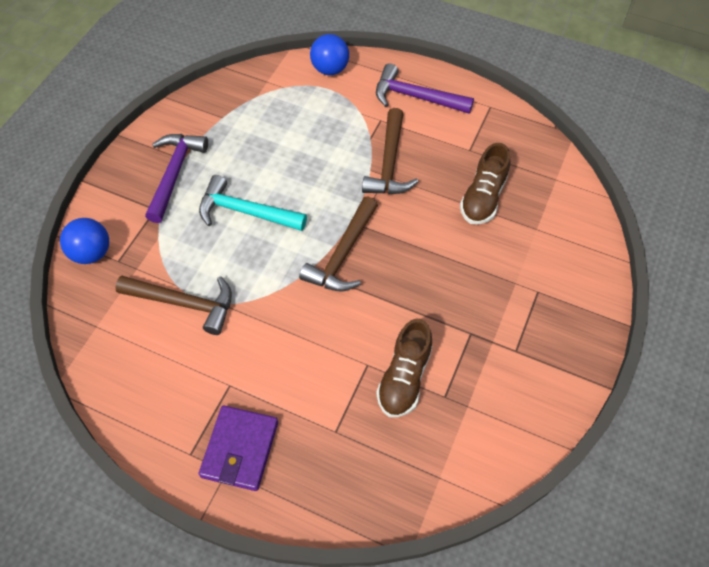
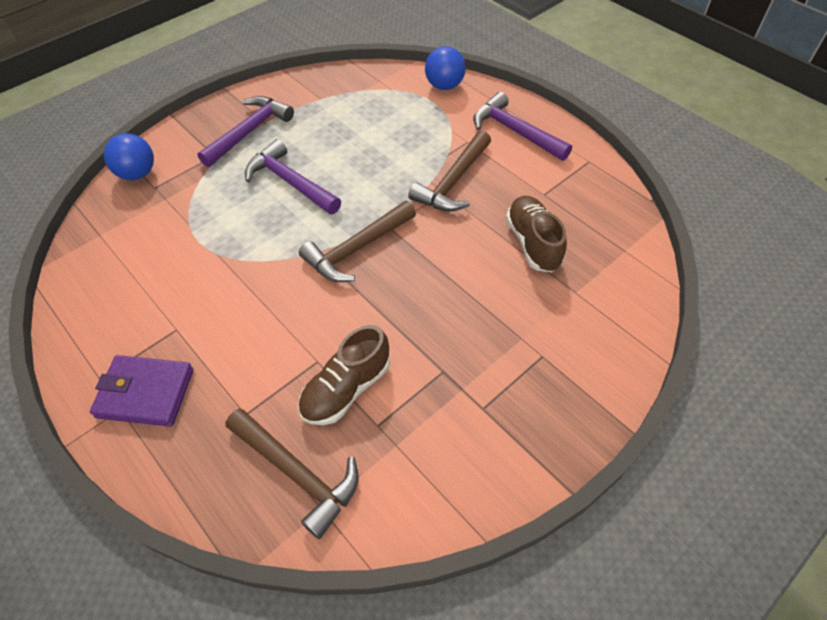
camera: 25 degrees right, 5 degrees down
(184, 303) = (185, 242): brown hammer -> brown hammer (297, 473)
(240, 449) = (145, 393): purple wallet -> purple wallet turned 60 degrees clockwise
(245, 212) = (290, 182): turquoise hammer -> purple hammer
(483, 197) = (533, 243): brown shoe -> brown shoe turned 120 degrees clockwise

